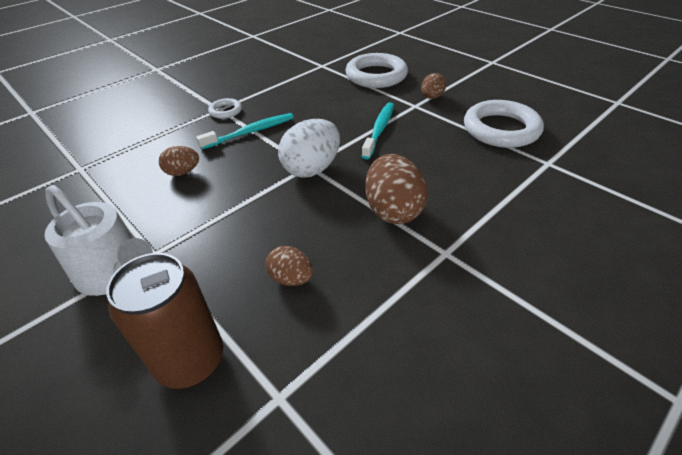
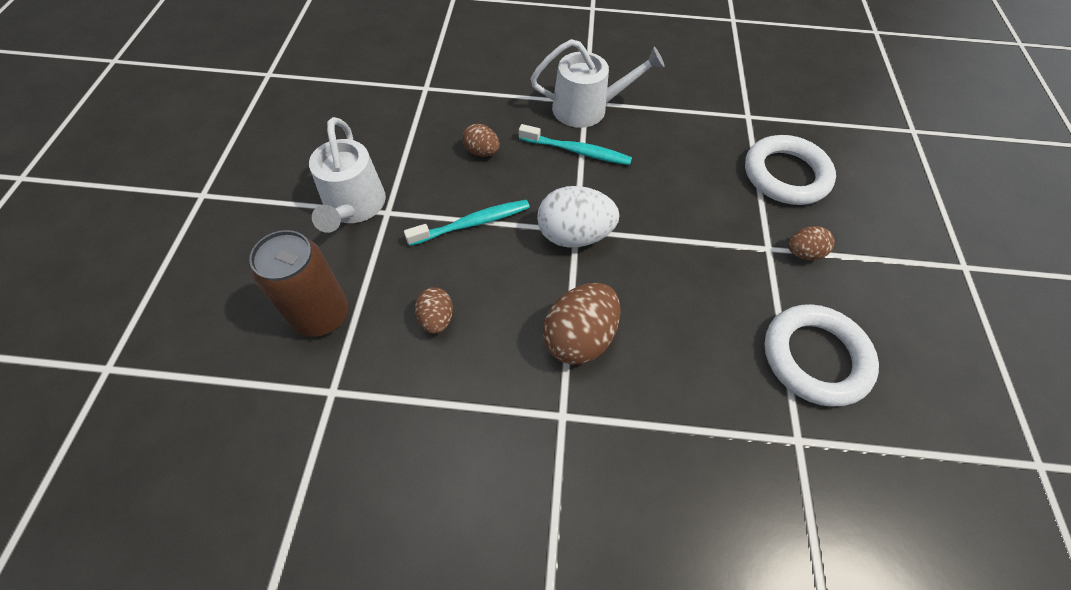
camera: 45 degrees right, 15 degrees up
(225, 111) = (587, 108): white ring -> white watering can
(379, 130) = (688, 246): turquoise toothbrush -> turquoise toothbrush (472, 223)

